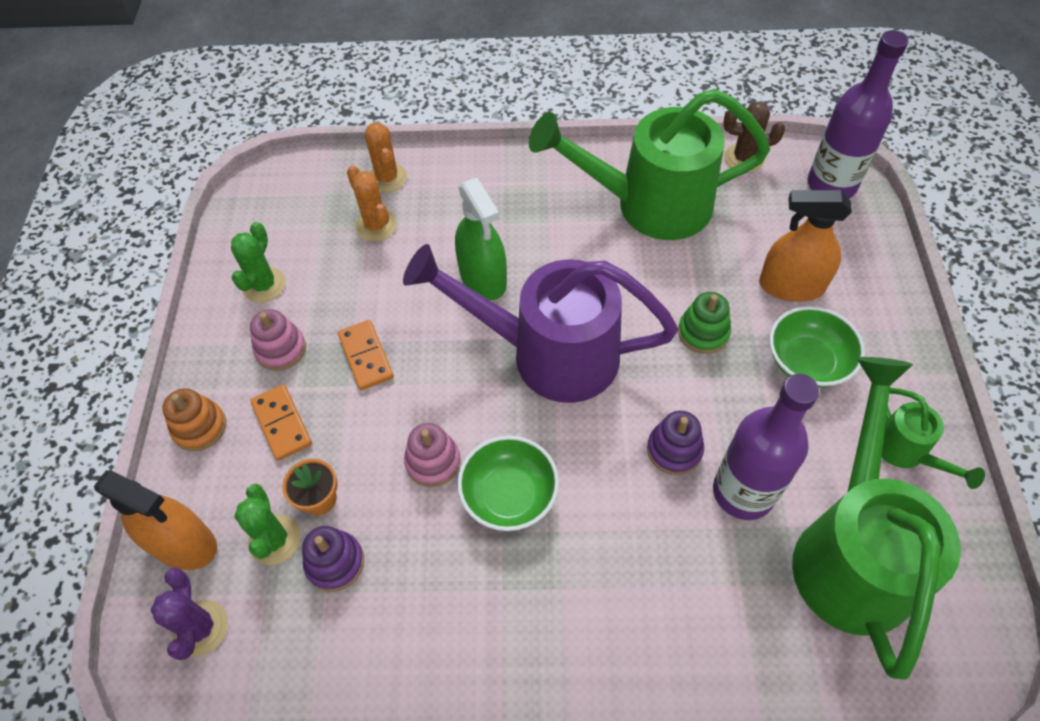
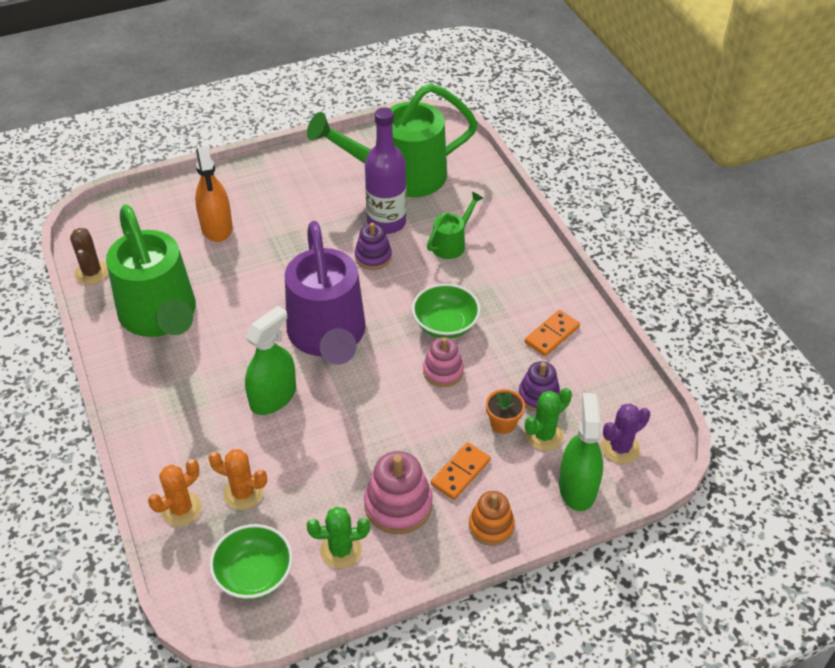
camera: 115 degrees left, 10 degrees down
(184, 543) = (577, 487): orange spray bottle -> green spray bottle
(281, 349) = (398, 505): pink stacking toy -> pink stacking toy, size x1.52
(366, 356) = (379, 444): orange domino -> orange domino (551, 335)
(376, 226) = (243, 493): orange cactus -> orange cactus turned 75 degrees clockwise
(703, 332) = (275, 262): green stacking toy -> none
(807, 362) = (278, 210): green bowl -> green bowl (254, 574)
(831, 184) = (109, 222): purple bottle -> none
(906, 452) = (326, 163): green watering can -> green watering can (451, 243)

